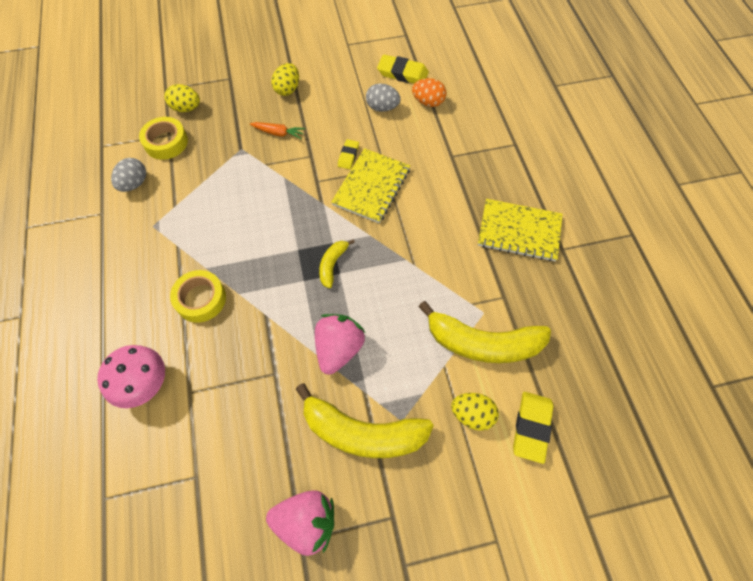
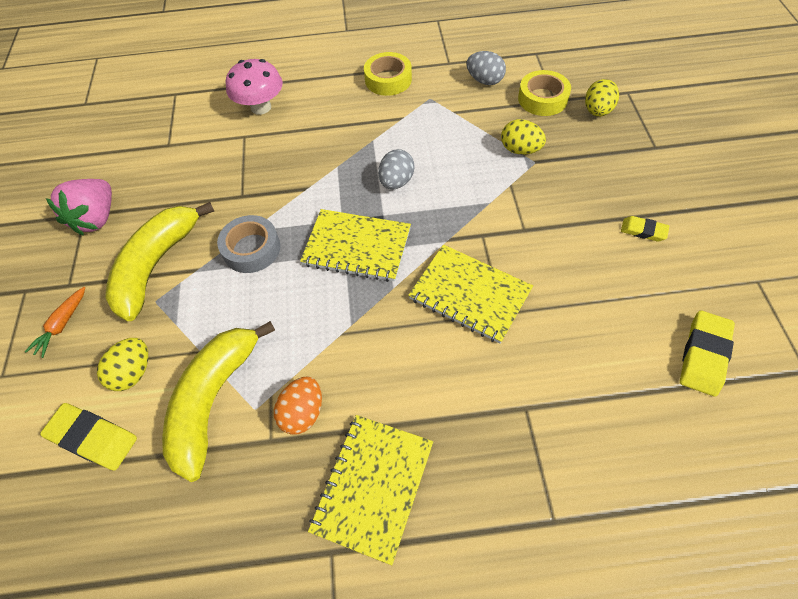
camera: 100 degrees right, 5 degrees down
(200, 299) = (337, 138): yellow tape -> yellow tape (388, 80)
(278, 133) = (562, 197): orange carrot -> orange carrot (62, 325)
(287, 89) = (643, 206): yellow egg -> yellow egg (520, 150)
(332, 265) = (357, 247): yellow banana -> yellow notebook
(339, 349) = (251, 249): pink strawberry -> grey tape
(348, 156) = (524, 271): yellow eraser -> yellow eraser (643, 231)
(382, 107) = (621, 319): grey egg -> grey egg (396, 182)
(428, 102) = (641, 387): orange egg -> orange egg (303, 413)

